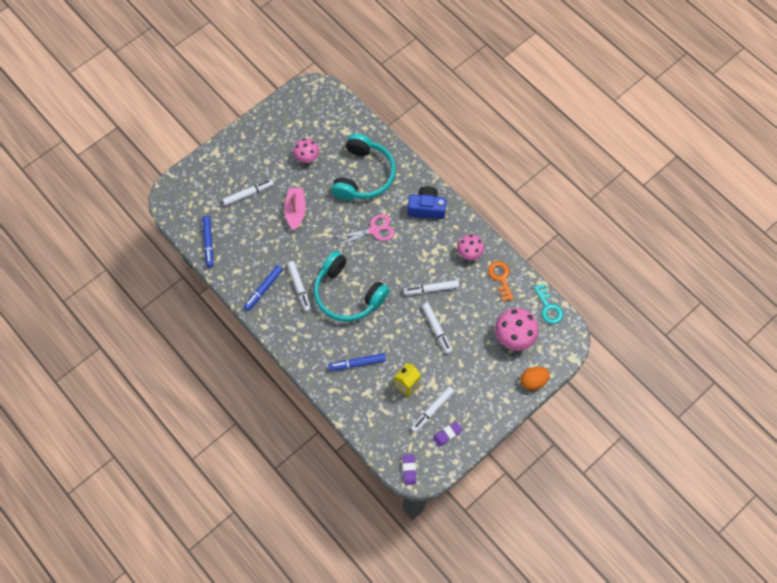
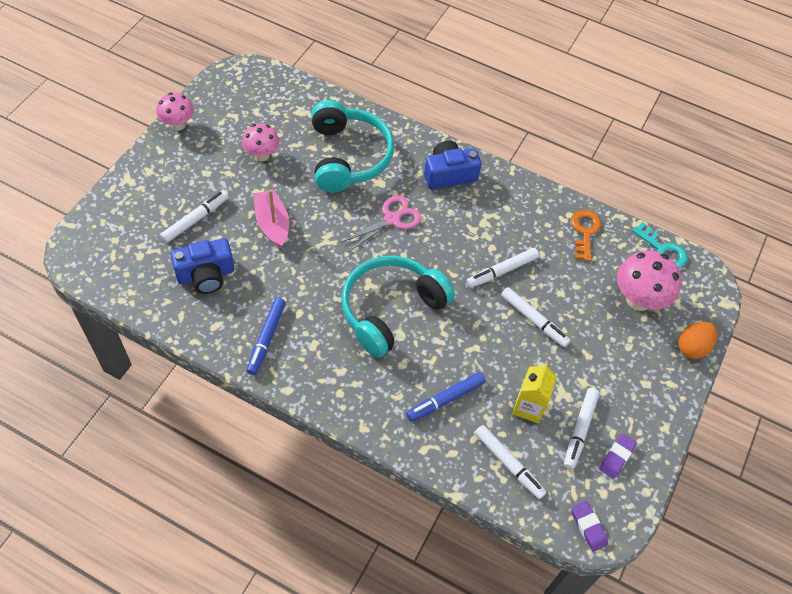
camera: 25 degrees left, 10 degrees down
(208, 243) = (159, 299): blue marker -> none
(242, 235) = (206, 275): none -> blue camera
(299, 287) = (318, 321): white marker -> white marker (509, 464)
(348, 294) = (391, 310): turquoise headphones -> turquoise headphones turned 120 degrees clockwise
(469, 253) = (530, 213): pink mushroom -> pink mushroom (178, 125)
(500, 278) = (585, 232): orange key -> orange key turned 45 degrees clockwise

